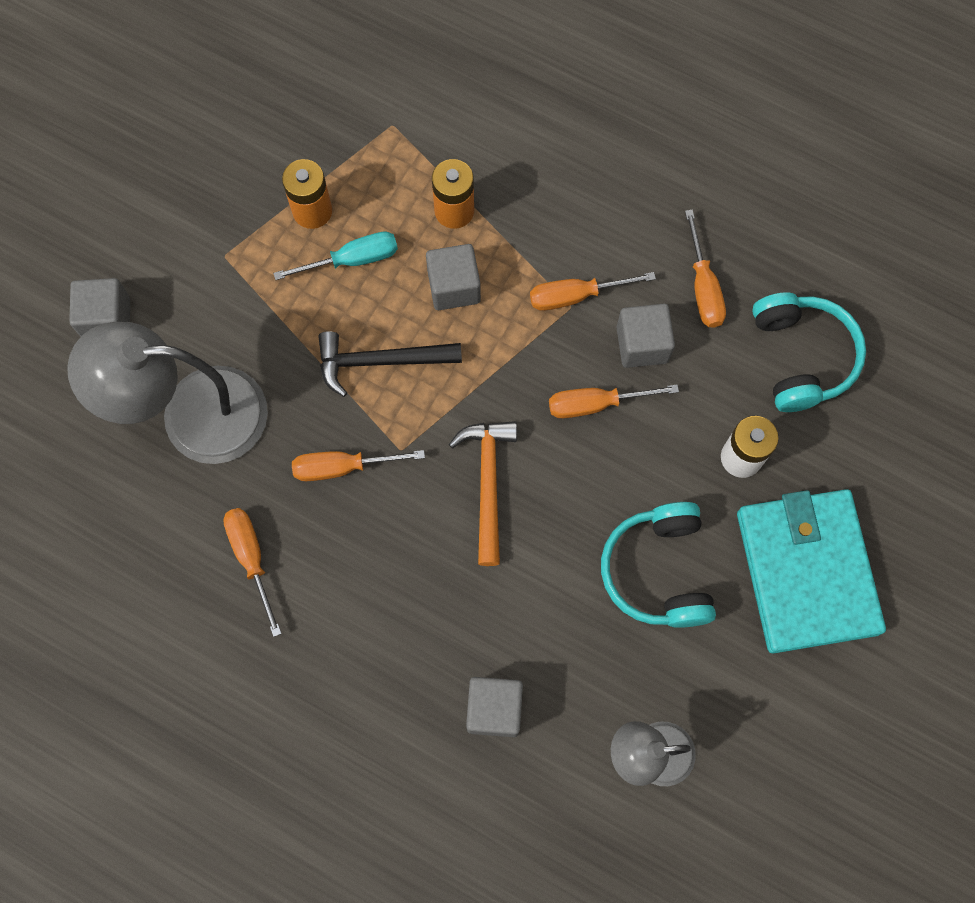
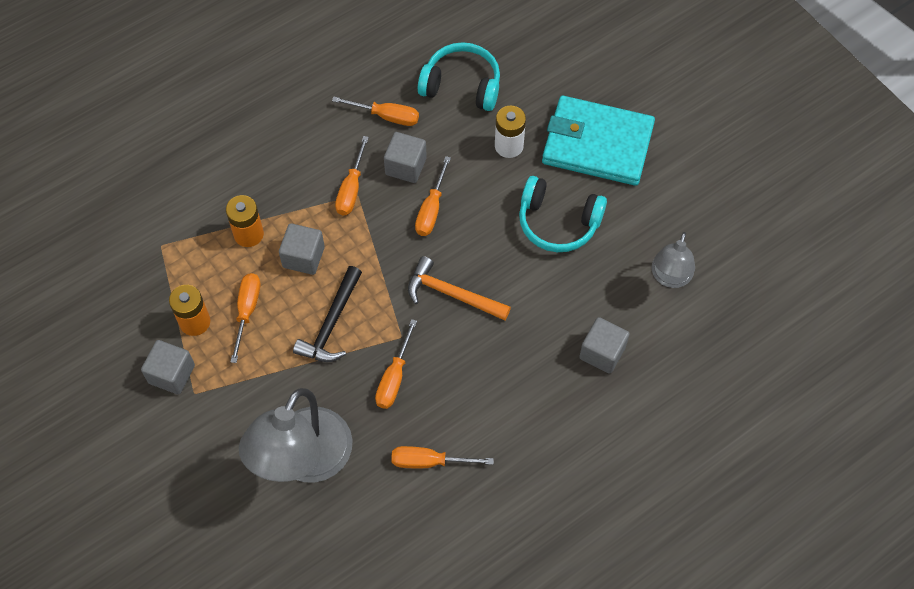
camera: 65 degrees left, 10 degrees down
(107, 319) = (196, 492): grey cube -> grey cube (172, 374)
(352, 260) = (247, 311): turquoise screwdriver -> orange screwdriver

